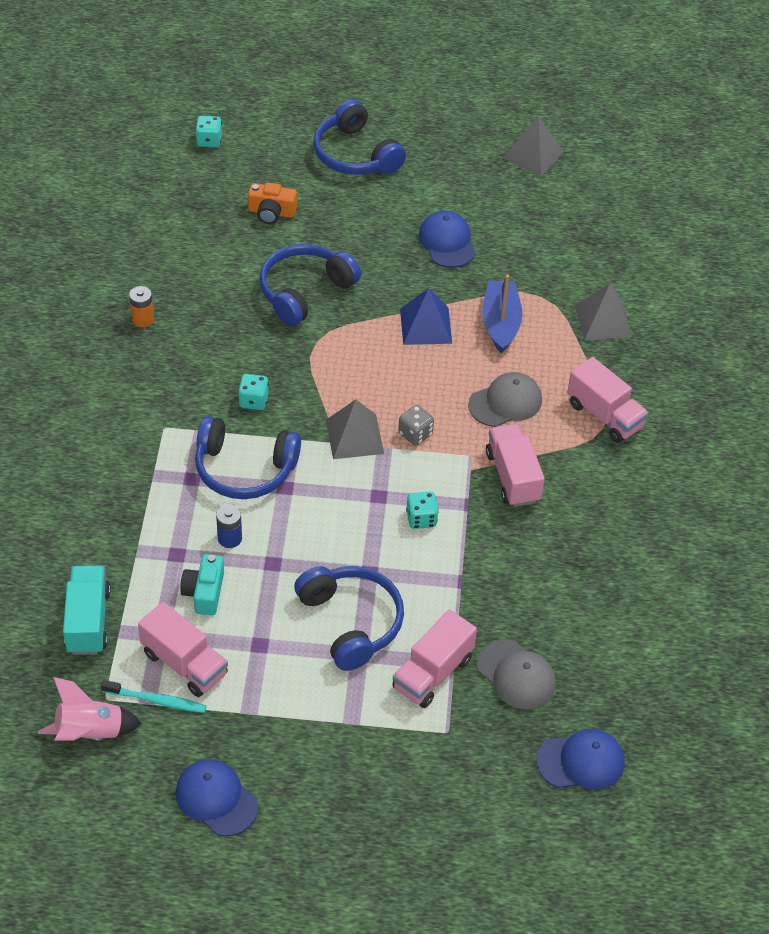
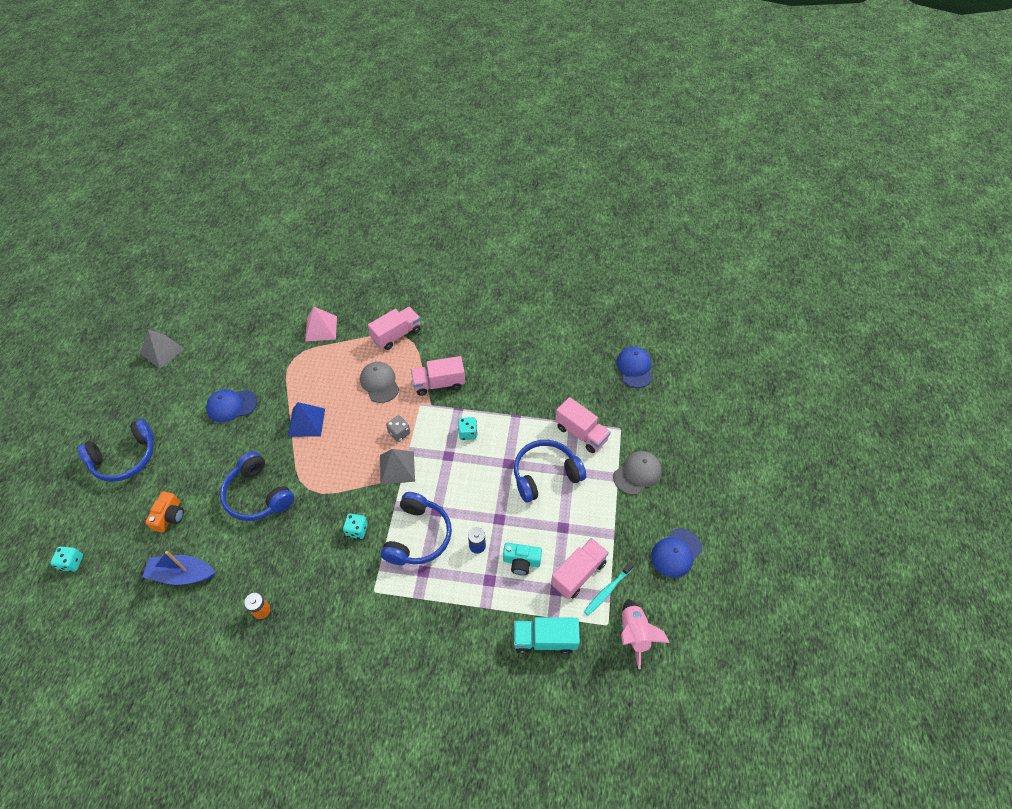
camera: 85 degrees left, 5 degrees up
(156, 700) = (607, 591): turquoise toothbrush -> turquoise toothbrush turned 150 degrees counterclockwise
(500, 323) = (312, 381): blue boat -> blue boat (182, 574)
(516, 675) = (580, 393): grey cap -> grey cap (637, 473)
(603, 320) = (321, 328): grey pyramid -> pink pyramid

